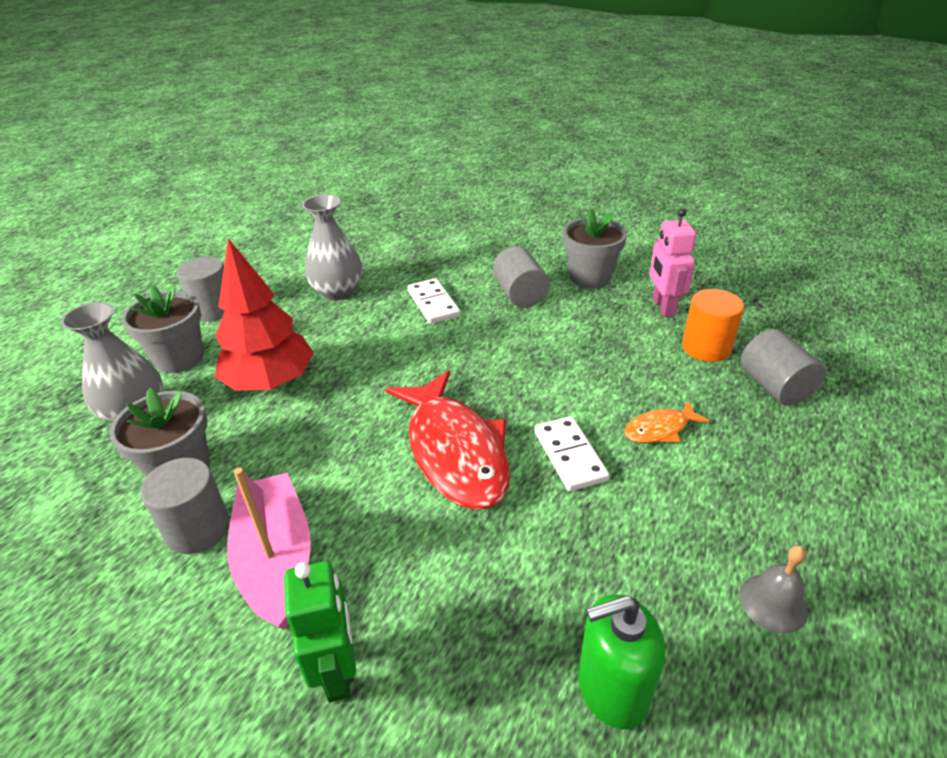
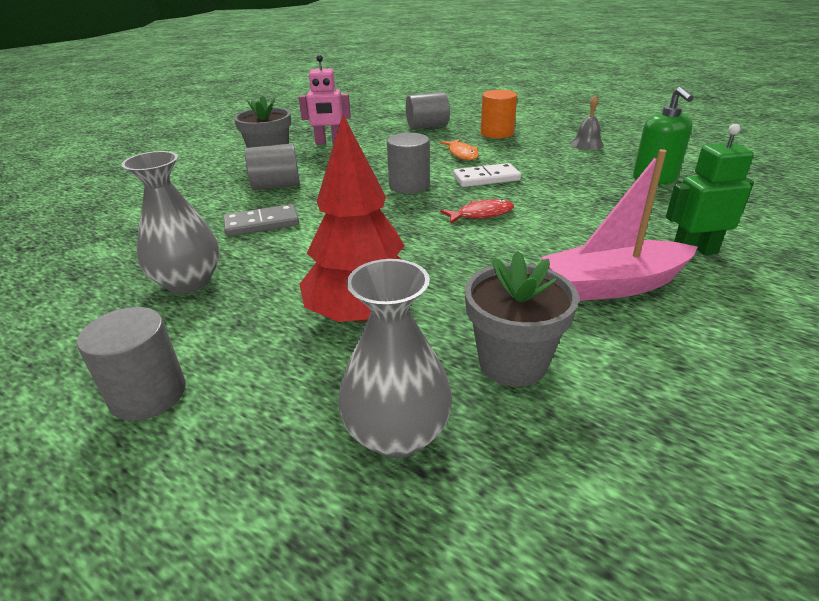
camera: 85 degrees left, 5 degrees down
(179, 358) = (273, 410): grey flower pot -> none
(198, 528) = (592, 335): grey cylinder -> grey cylinder (409, 185)
(433, 303) = (262, 224): white domino -> grey domino
(455, 451) = (481, 214): red fish -> red fish, size x0.46
(706, 347) = (383, 136): orange cylinder -> orange cylinder (497, 133)

